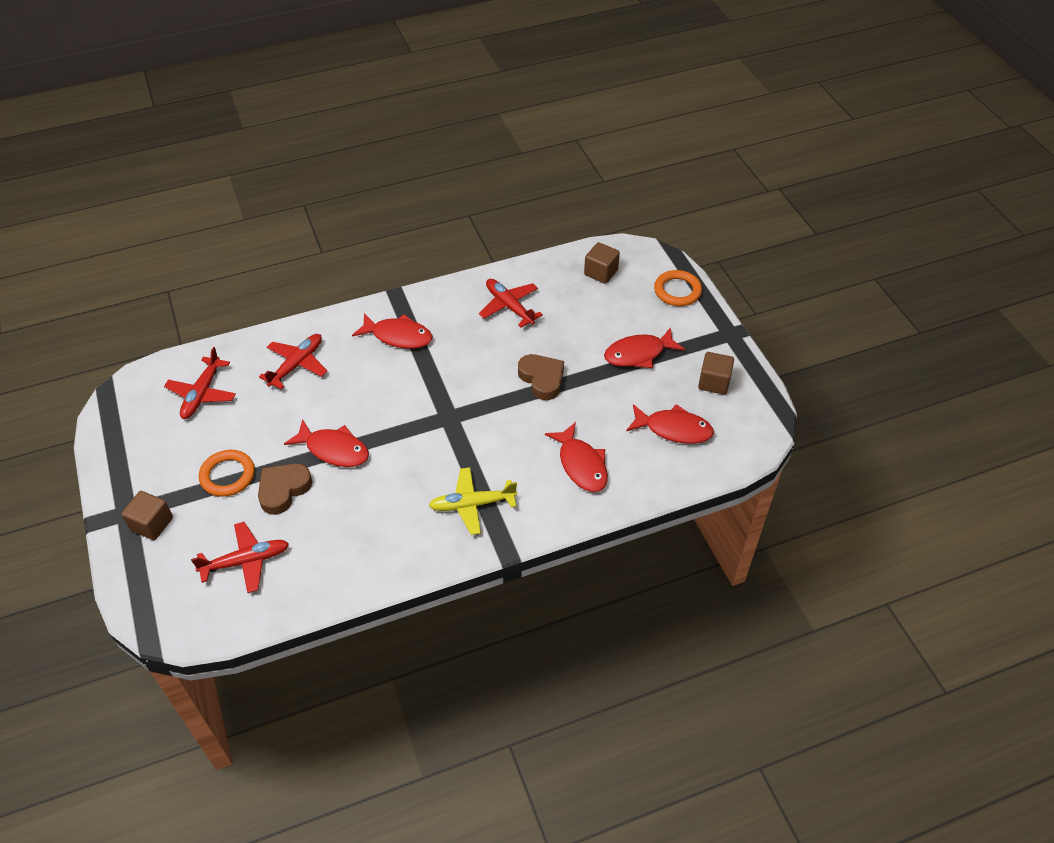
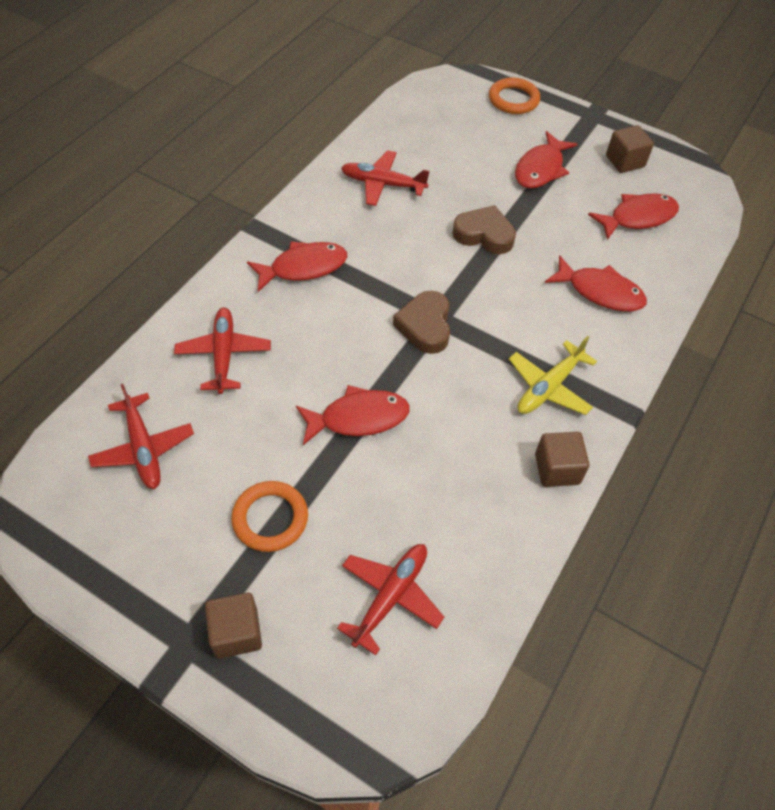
camera: 40 degrees left, 5 degrees up
(283, 490) = (349, 493): brown heart -> brown heart (425, 326)
(601, 272) = (432, 114): brown cube -> brown cube (557, 469)

